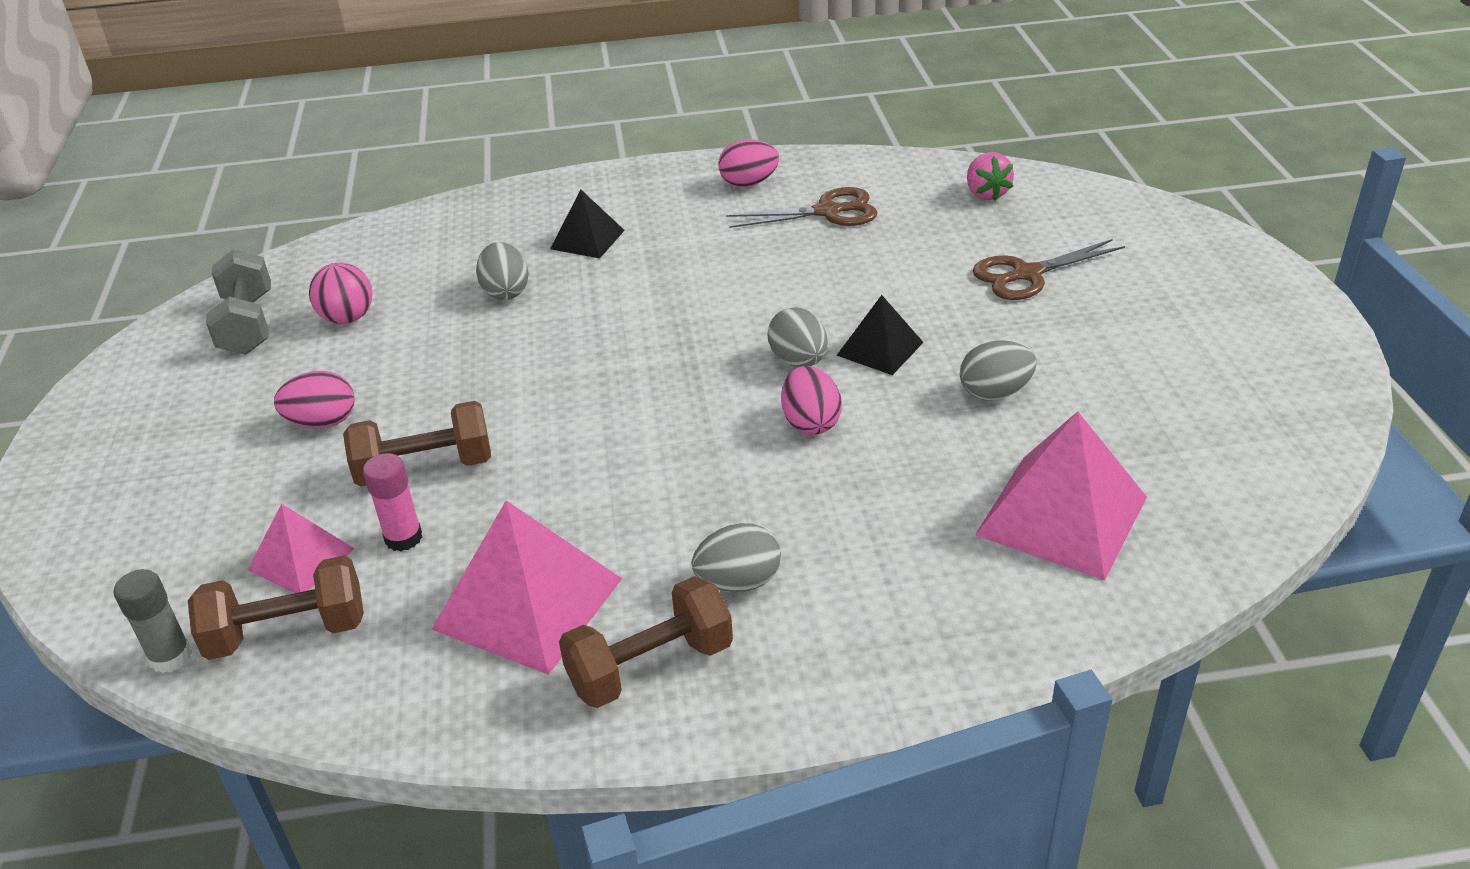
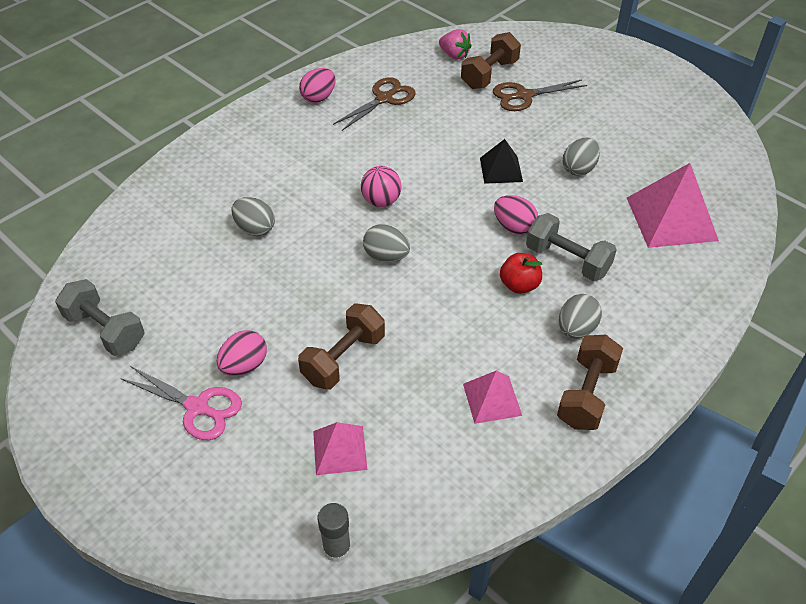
camera: 40 degrees left, 10 degrees up
(231, 439) = (197, 407): none -> pink scissors
(288, 632) = (386, 493): brown dumbbell -> brown dumbbell (489, 74)
(348, 318) = (172, 293): pink ball -> pink ball (381, 201)
(403, 538) = (382, 404): pink glue stick -> none
(528, 603) = (492, 399): pink pyramid -> pink pyramid, size x0.57
(587, 239) = (264, 173): black pyramid -> none
(730, 493) = (519, 285): none -> red apple
(798, 361) = (469, 195): grey egg -> grey egg (386, 256)
(833, 495) = (567, 260): none -> grey dumbbell
(1027, 274) = (524, 96): brown scissors -> brown scissors turned 45 degrees clockwise

